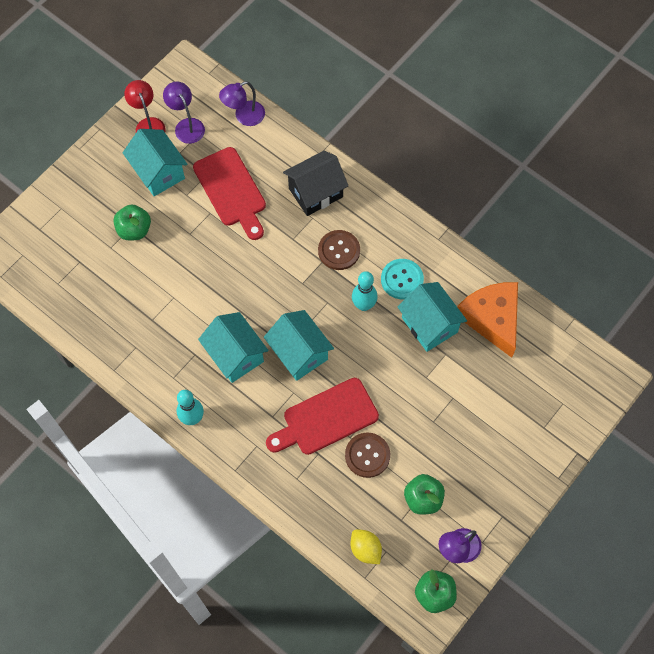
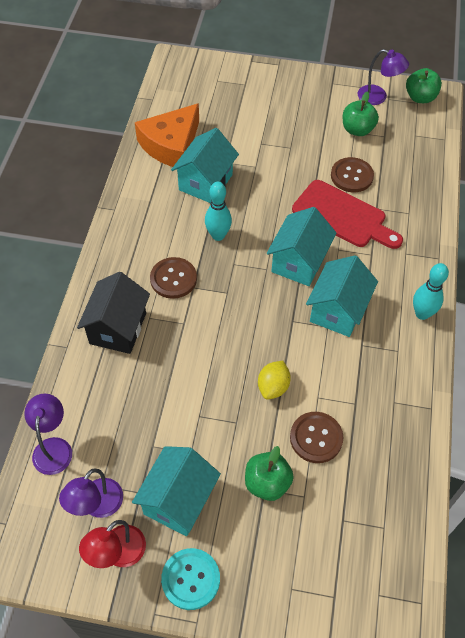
camera: 120 degrees left, 10 degrees down
(144, 278) = (316, 438): none -> brown button
(231, 190) = (159, 409): red cutting board -> none
(244, 116) = (53, 447): purple lamp -> purple lamp turned 120 degrees counterclockwise
(315, 193) = (118, 328): black house -> black house turned 75 degrees clockwise
(365, 549) = (424, 147): yellow lemon -> yellow lemon (273, 387)
(402, 279) = (173, 218): turquoise button -> turquoise button (191, 579)

